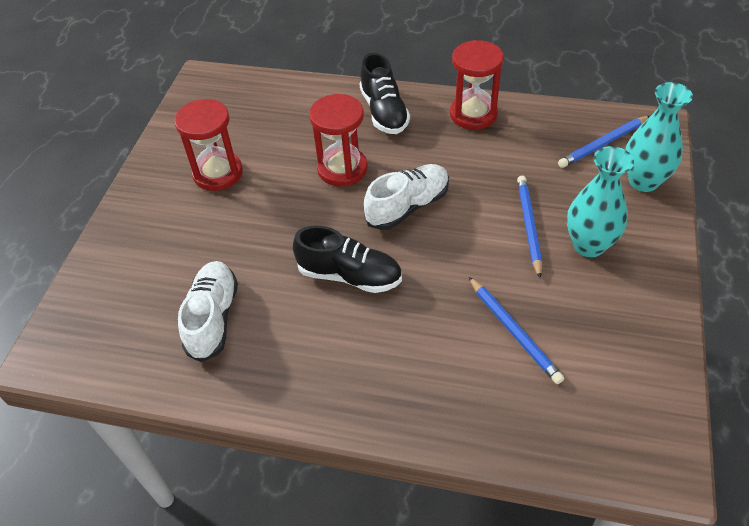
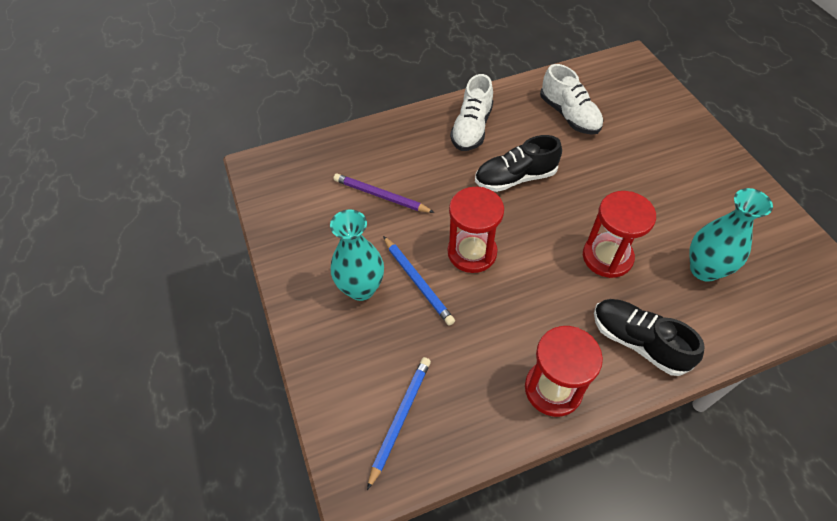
camera: 145 degrees right, 5 degrees up
(218, 173) = (693, 202): red hourglass -> red hourglass (472, 252)
(408, 207) = (523, 250): white shoe -> white shoe (472, 128)
(514, 331) = (381, 196): blue pencil -> purple pencil
(643, 181) = (341, 386): turquoise vase -> turquoise vase (704, 269)

